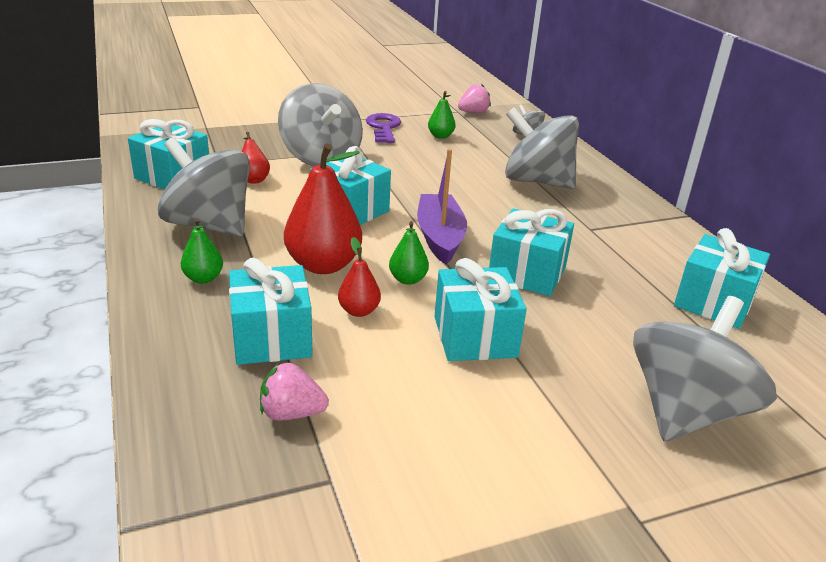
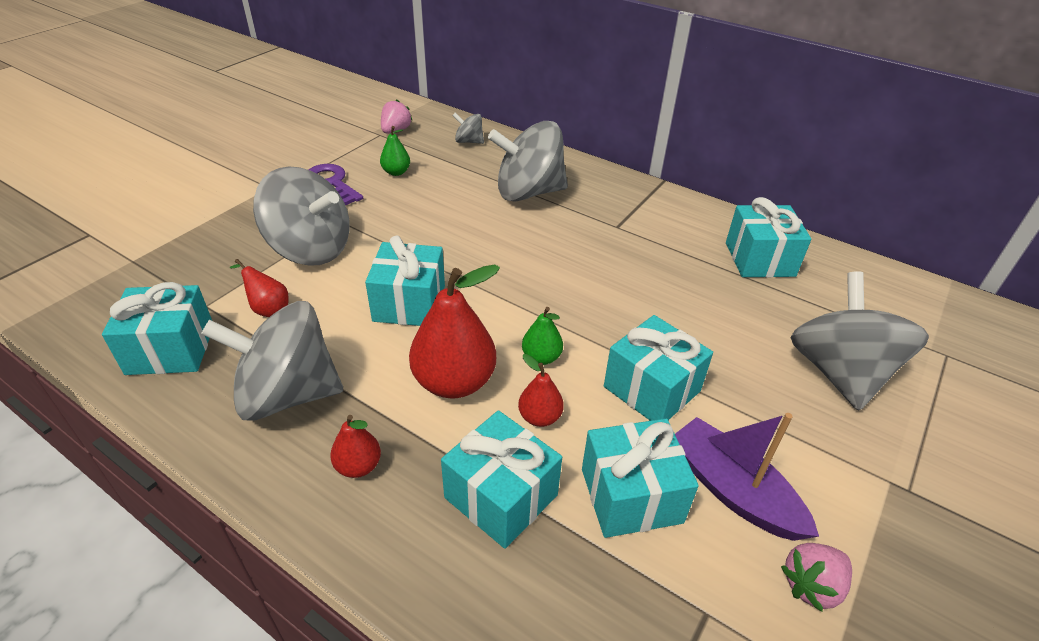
camera: 35 degrees left, 10 degrees up
(203, 278) = (358, 466): green pear -> red pear
(291, 413) = (607, 568): pink strawberry -> pink strawberry (811, 585)
(440, 237) = (517, 295): purple boat -> purple boat (733, 490)
(527, 273) = (620, 298): turquoise gift -> turquoise gift (631, 496)

